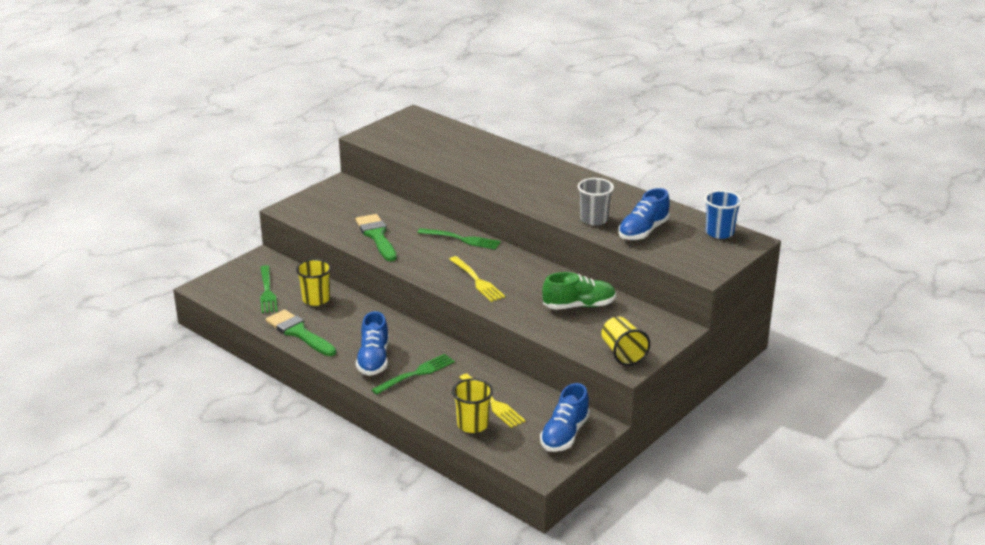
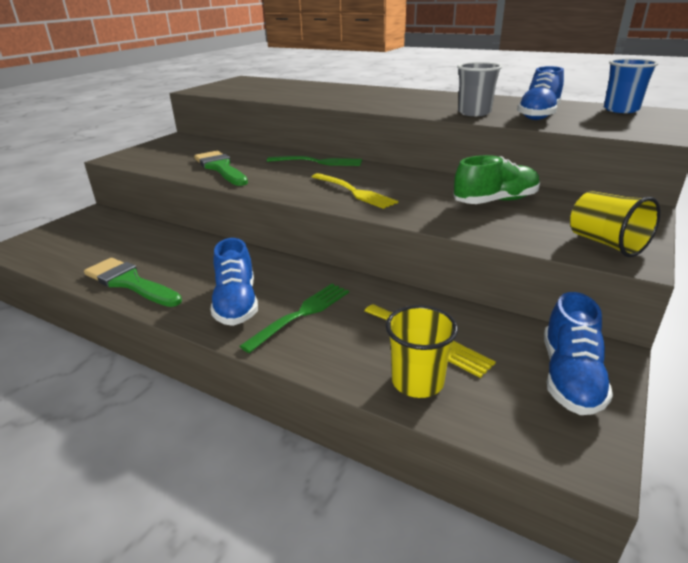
camera: 10 degrees left, 0 degrees up
(267, 291) = (93, 243): green fork -> none
(316, 299) = (154, 244): yellow cup -> none

